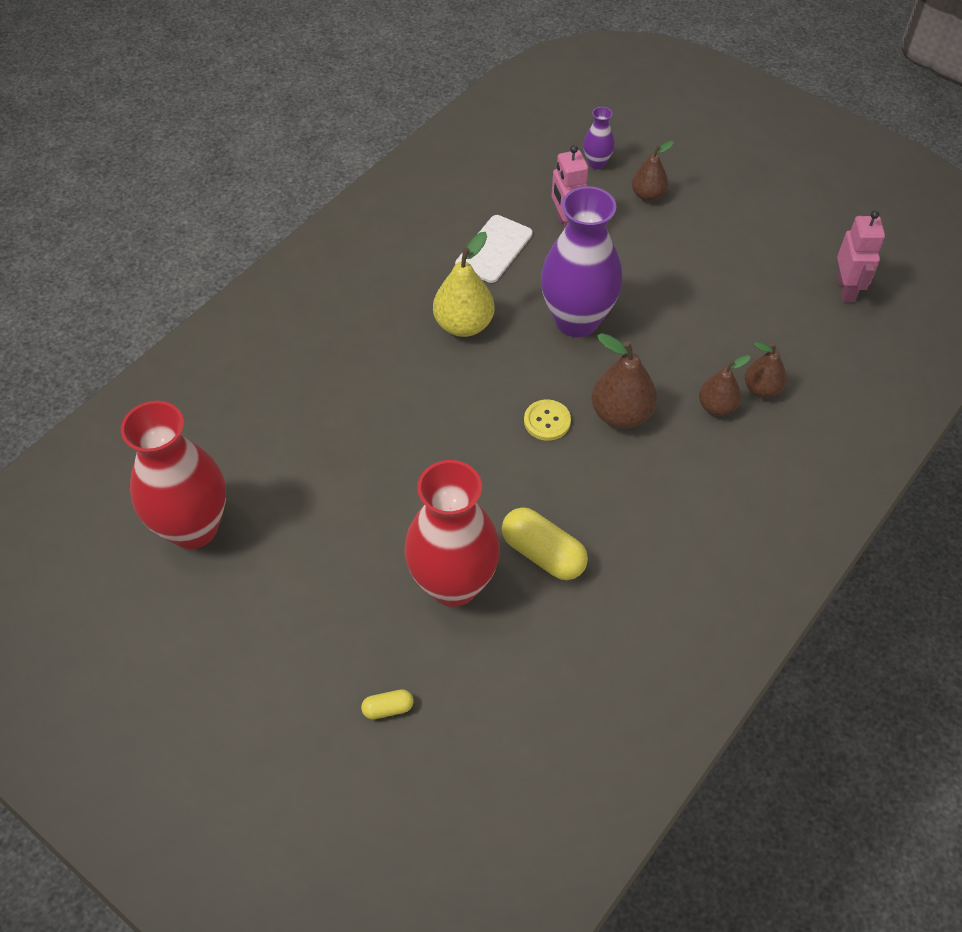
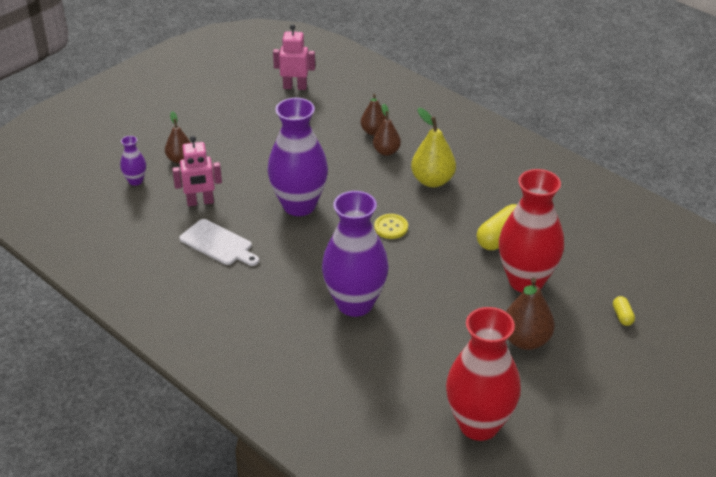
camera: 85 degrees left, 15 degrees down
(396, 392) = (355, 303): none -> purple vase
(464, 325) = (292, 263): yellow pear -> yellow pear (432, 181)
(621, 414) = (388, 193): brown pear -> brown pear (525, 340)

